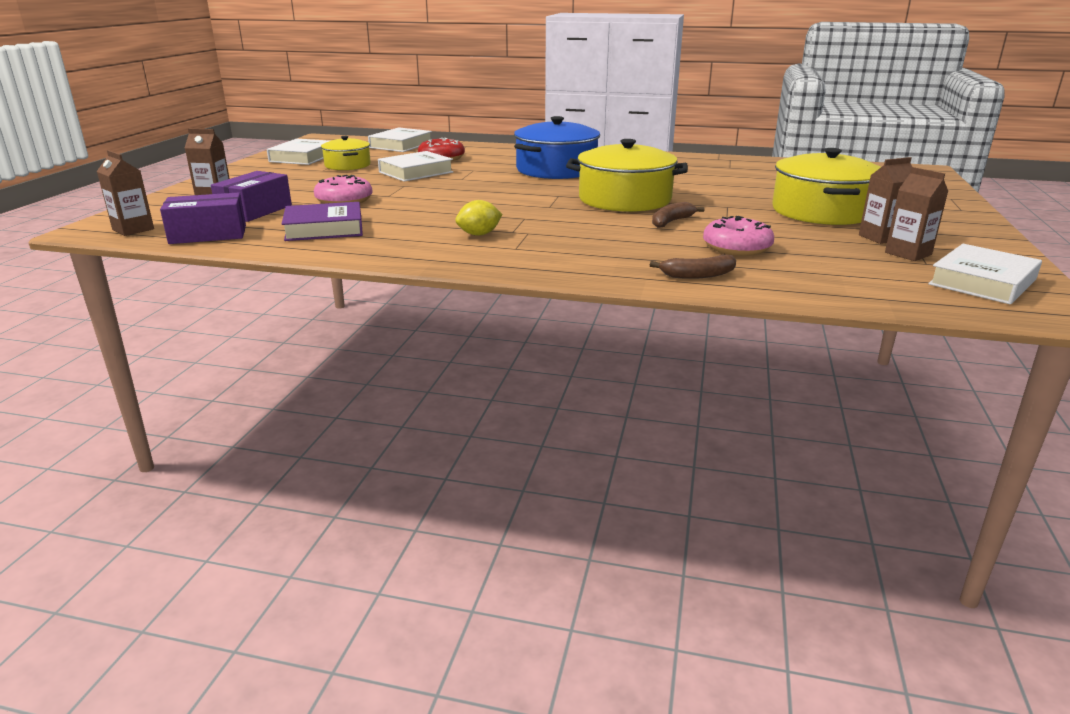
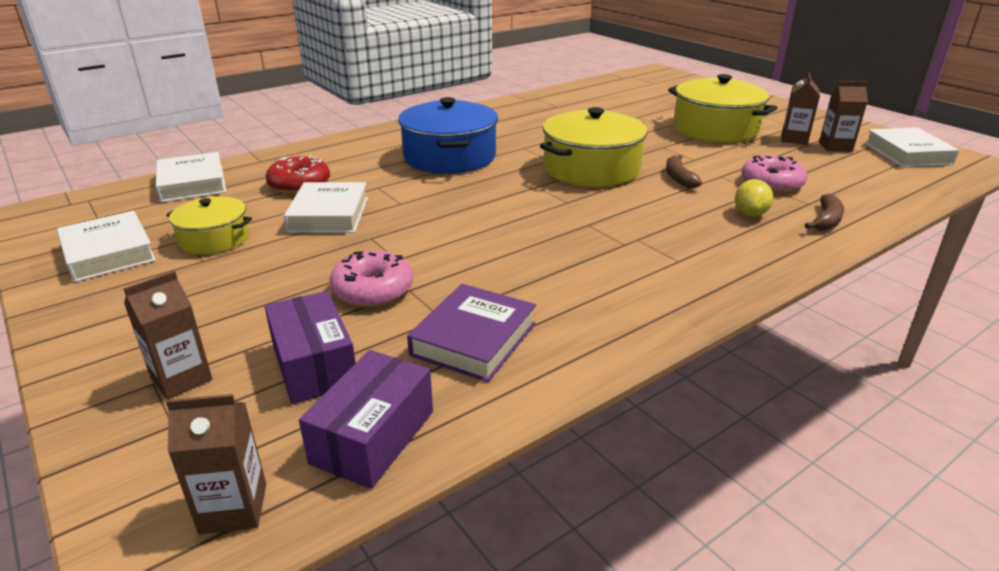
camera: 50 degrees left, 5 degrees up
(479, 234) = (614, 262): yellow lemon -> yellow lemon (750, 214)

